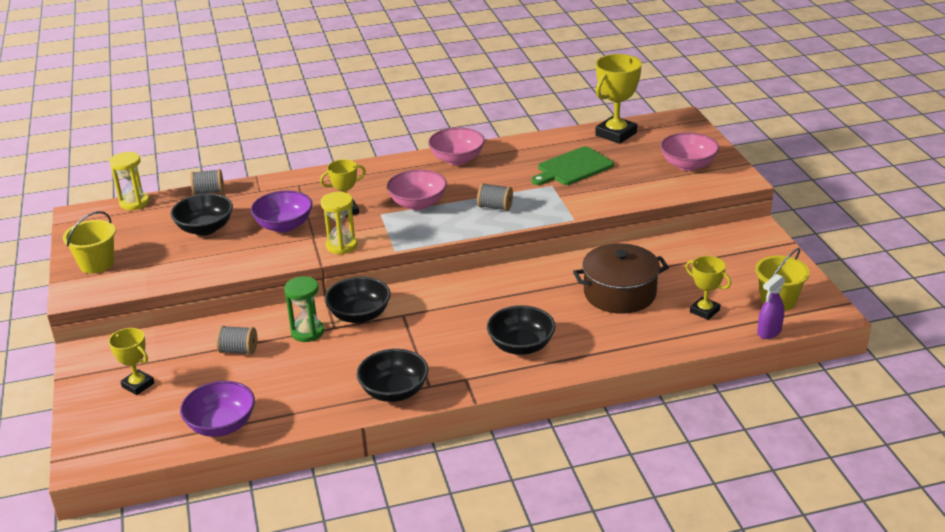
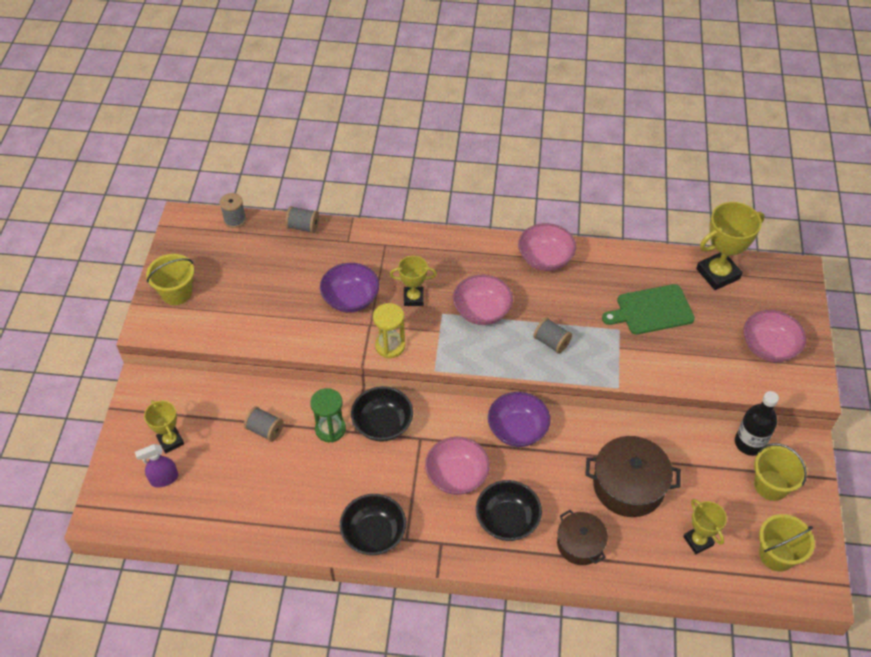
camera: 20 degrees right, 20 degrees up
(134, 203) = (235, 220): yellow hourglass -> grey spool
(205, 229) = (282, 278): black bowl -> none
(221, 425) = (219, 517): purple bowl -> purple bowl (517, 430)
(454, 330) = (457, 476): none -> pink bowl
(599, 342) = (580, 544): none -> brown pot
(708, 240) = (749, 443): none -> black bottle
(744, 260) = (771, 485): none -> yellow bucket
(769, 332) = (746, 593): purple spray bottle -> purple spray bottle (164, 479)

